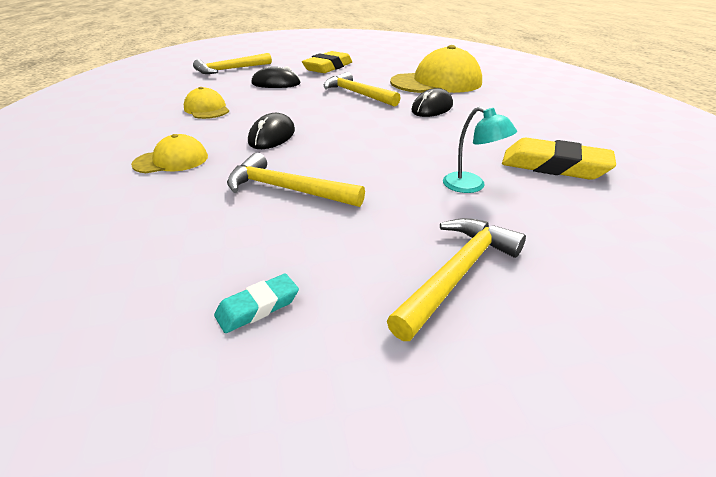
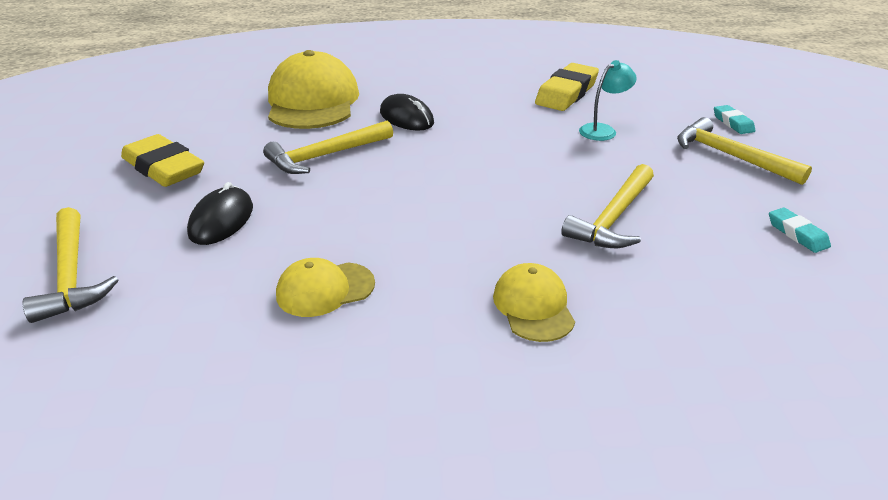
camera: 80 degrees left, 0 degrees up
(272, 136) = (465, 226): black mouse -> none
(580, 289) = (732, 123): none -> turquoise eraser

